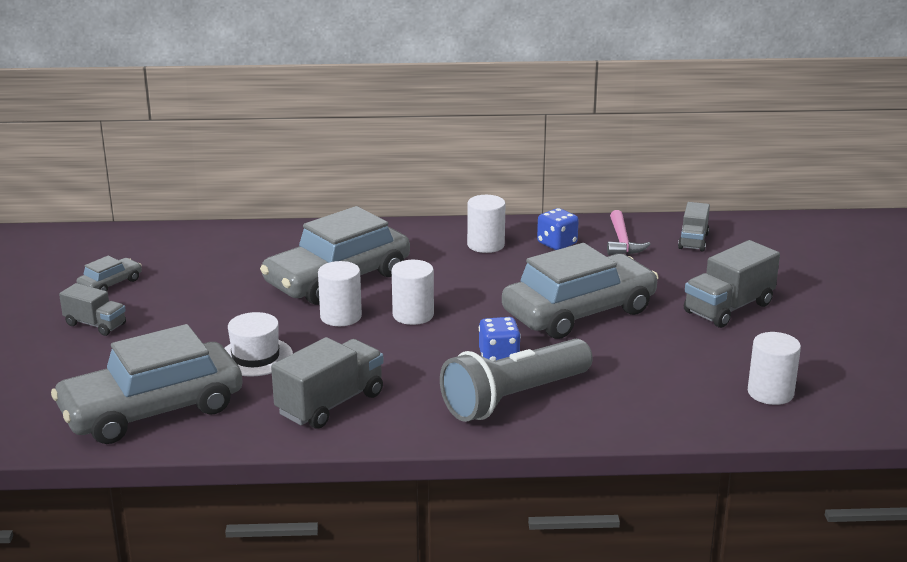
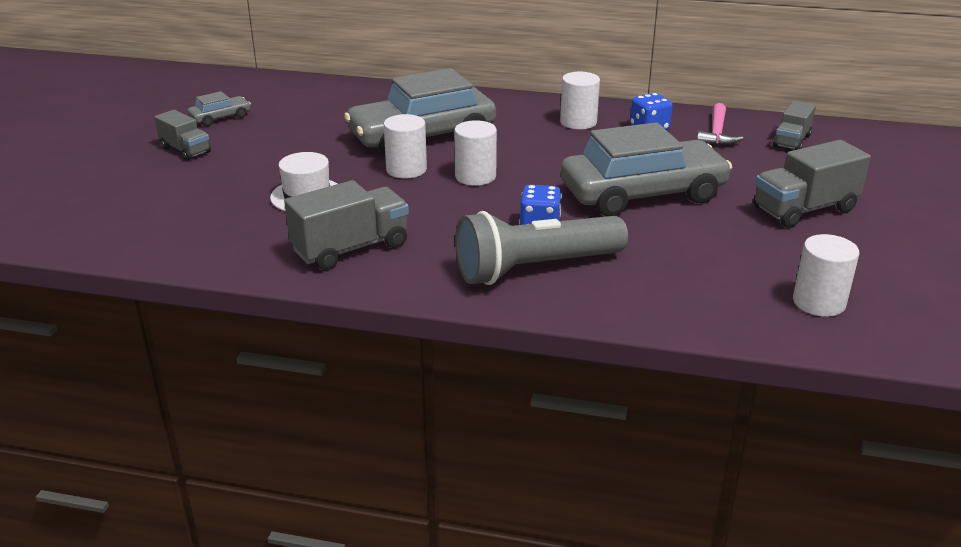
camera: 15 degrees right, 5 degrees up
(152, 410) = (185, 230): grey car -> none

